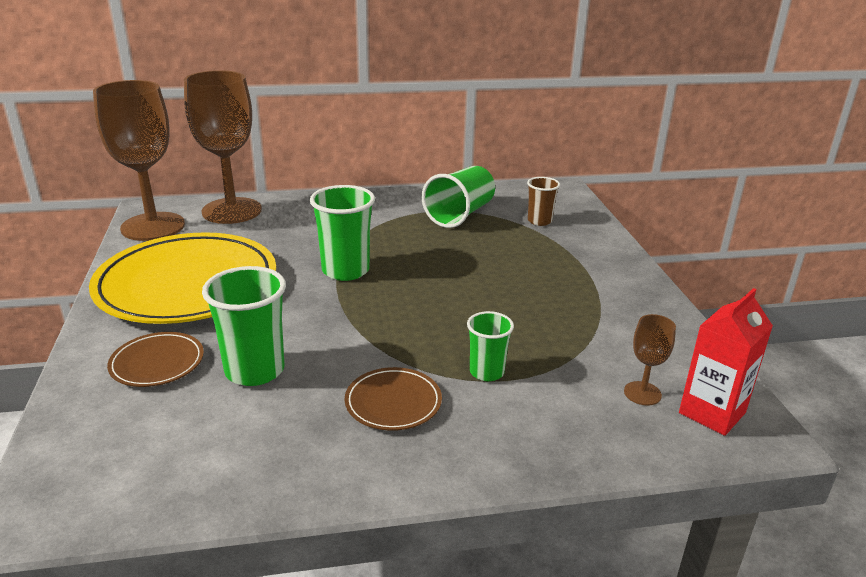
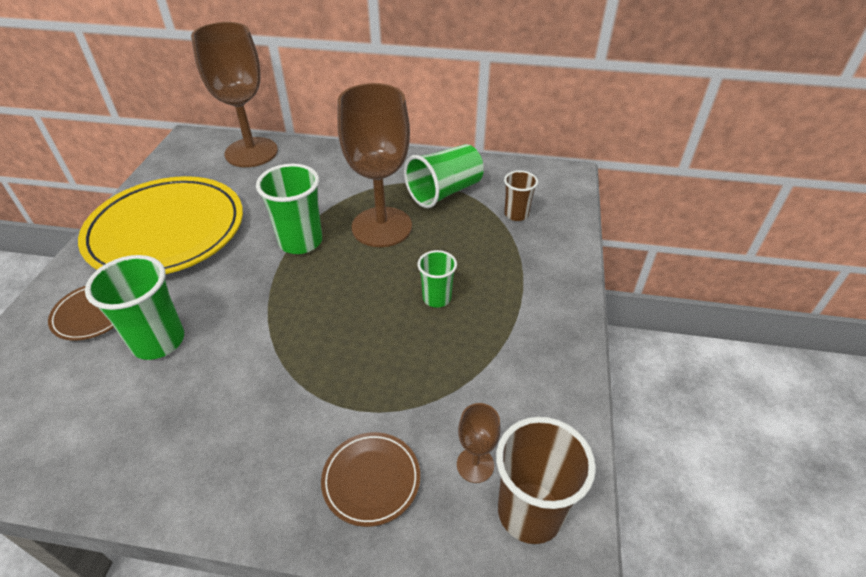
camera: 20 degrees right, 15 degrees up
(153, 226) = (180, 160): brown goblet -> brown goblet (382, 227)
(393, 402) = (243, 409): brown plate -> brown plate (371, 480)
(486, 372) = (345, 396): green cup -> green cup (437, 298)
(712, 413) = (530, 512): red carton -> brown cup

